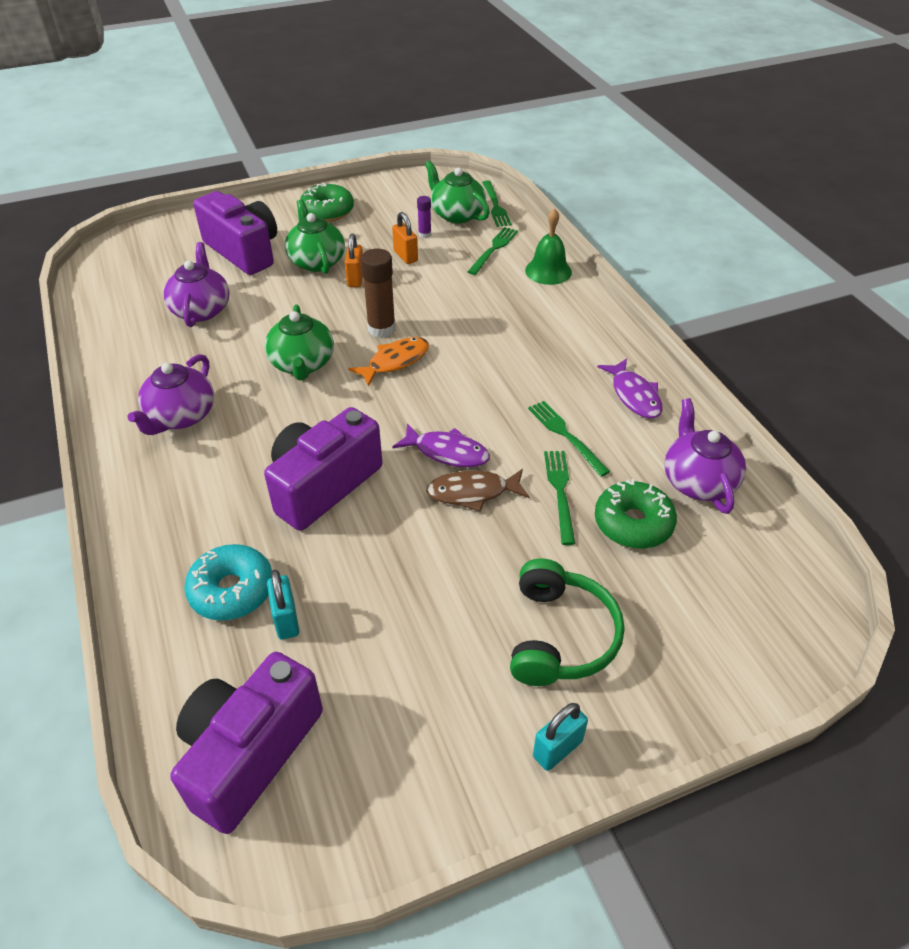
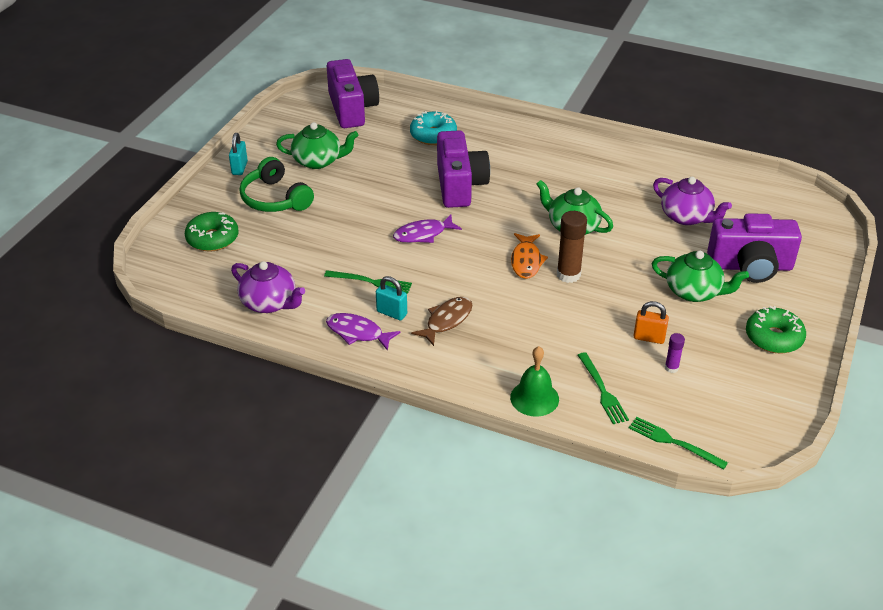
camera: 135 degrees right, 5 degrees down
(181, 416) = (579, 168): purple teapot -> none
(286, 620) = (396, 140): turquoise padlock -> turquoise padlock (391, 313)
(355, 279) = (646, 297): orange padlock -> none
(457, 214) = (684, 407): green teapot -> green teapot (318, 161)
(472, 492) = (384, 225): brown fish -> brown fish (447, 320)
(560, 492) = (340, 252): green fork -> none
(633, 523) = (286, 260): green donut -> green donut (212, 239)

